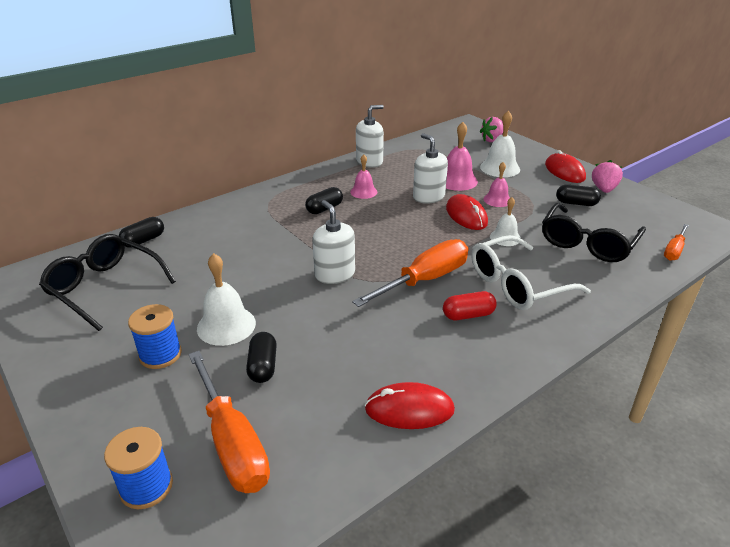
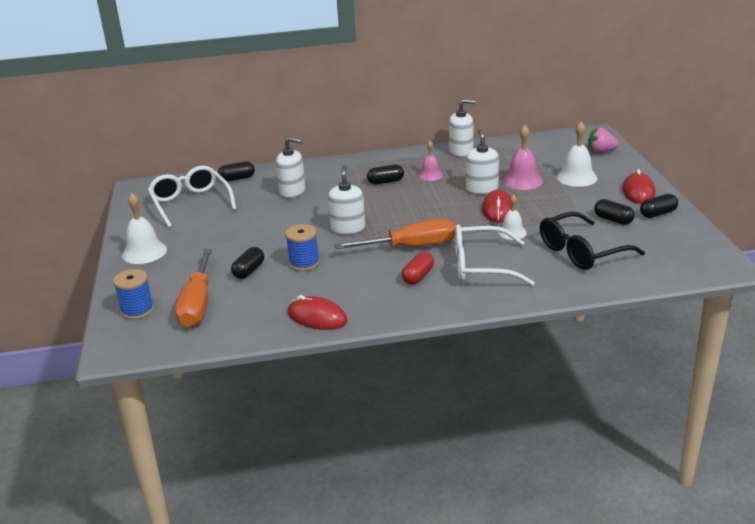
camera: 30 degrees right, 5 degrees down
(104, 287) = (190, 203): black glasses -> white glasses
(160, 354) = (194, 249): blue spool -> blue spool (304, 263)
(226, 325) = (246, 243): white bell -> white bell (144, 252)
(228, 242) = (292, 191): none -> white soap dispenser
(468, 315) = (418, 276): red capsule -> red capsule turned 75 degrees counterclockwise
(497, 200) = (541, 203): pink bell -> none
(603, 189) = (658, 214): pink strawberry -> black capsule
(674, 250) = (657, 274): orange screwdriver -> none

